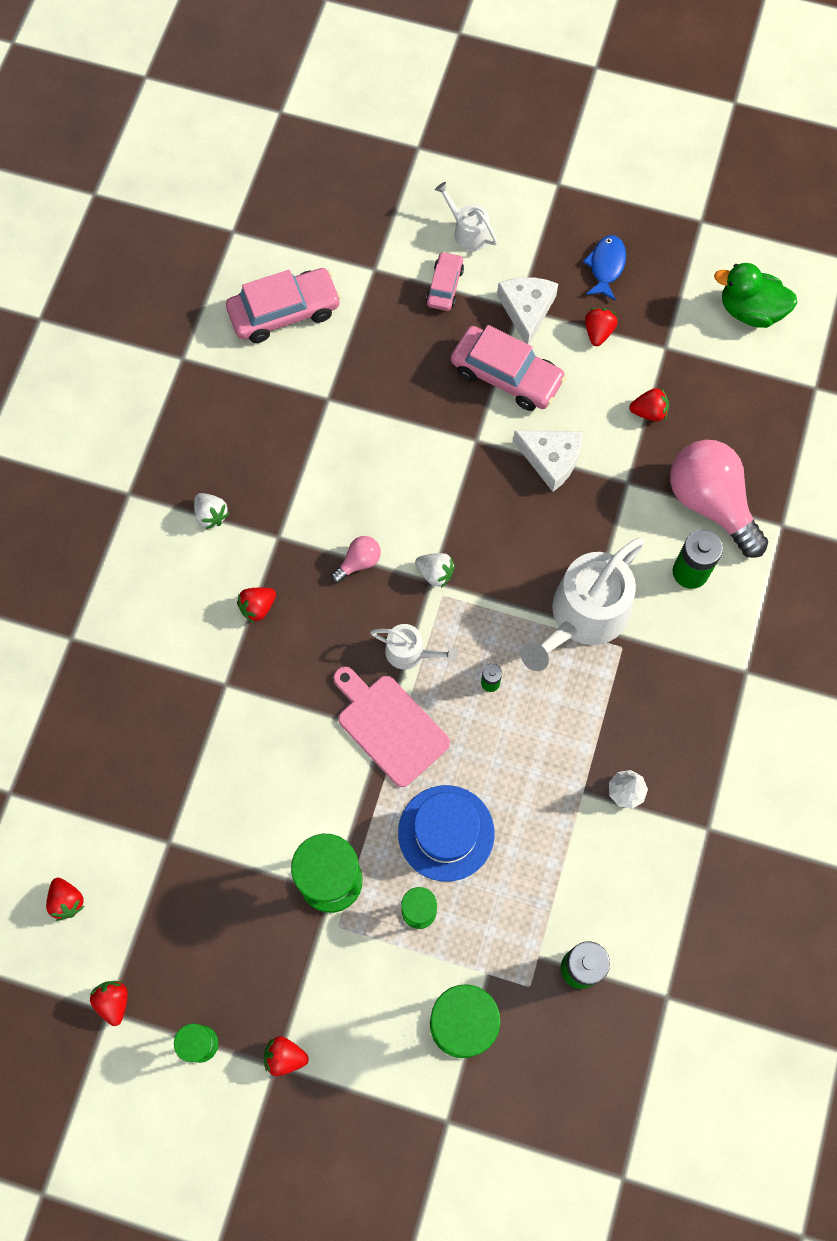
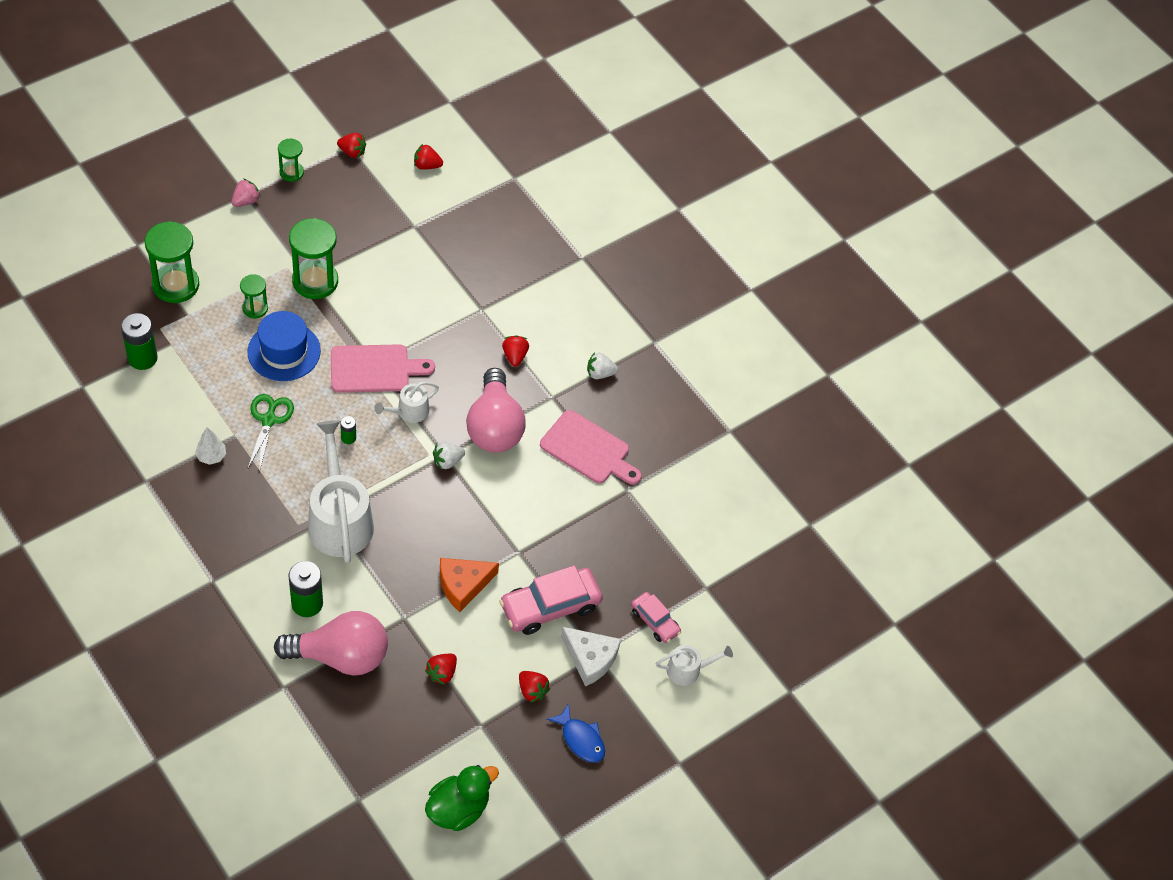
camera: 120 degrees right, 15 degrees down
(284, 312) = (716, 511): pink car -> none
(285, 1057) = (246, 201): red strawberry -> pink strawberry
(311, 462) = (588, 449): none -> pink cutting board
(358, 562) = (494, 426): pink light bulb -> pink light bulb, size x2.23
(537, 774) = (269, 420): none -> green scissors
(551, 459) = (463, 585): white cheese -> orange cheese

